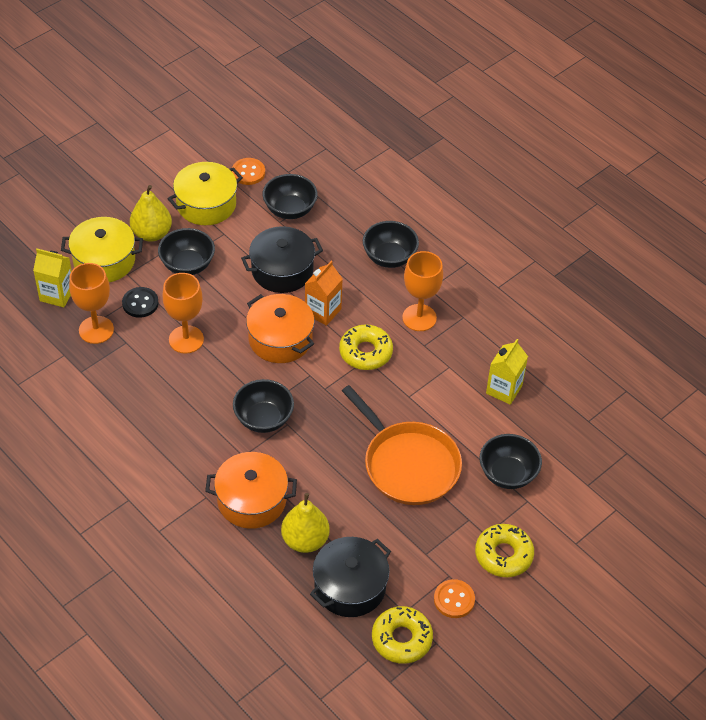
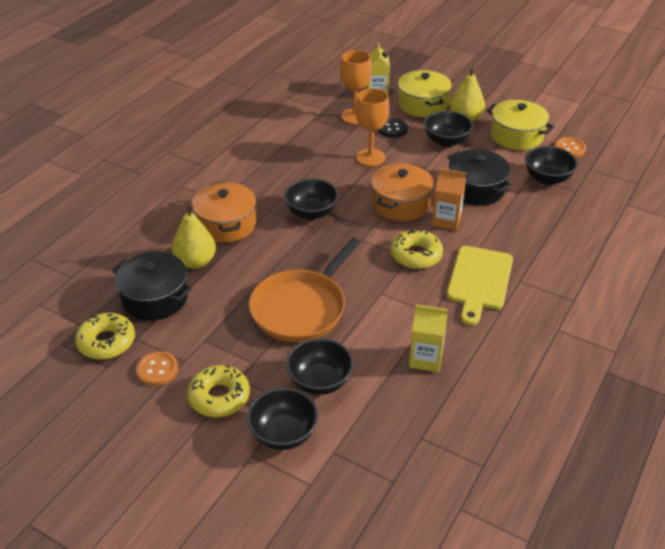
camera: 75 degrees right, 10 degrees down
(389, 257) = (538, 247): black bowl -> black bowl (283, 434)
(419, 318) = (479, 281): orange goblet -> yellow cutting board

